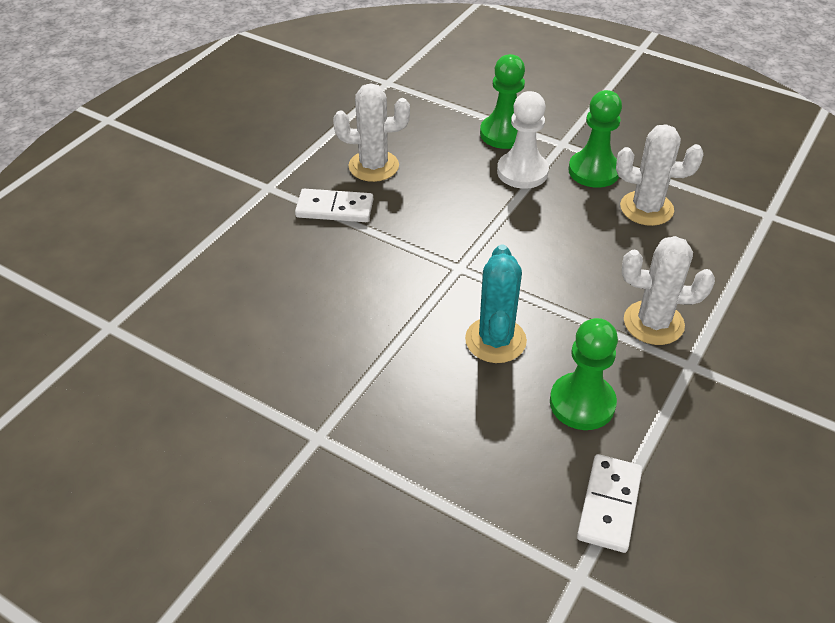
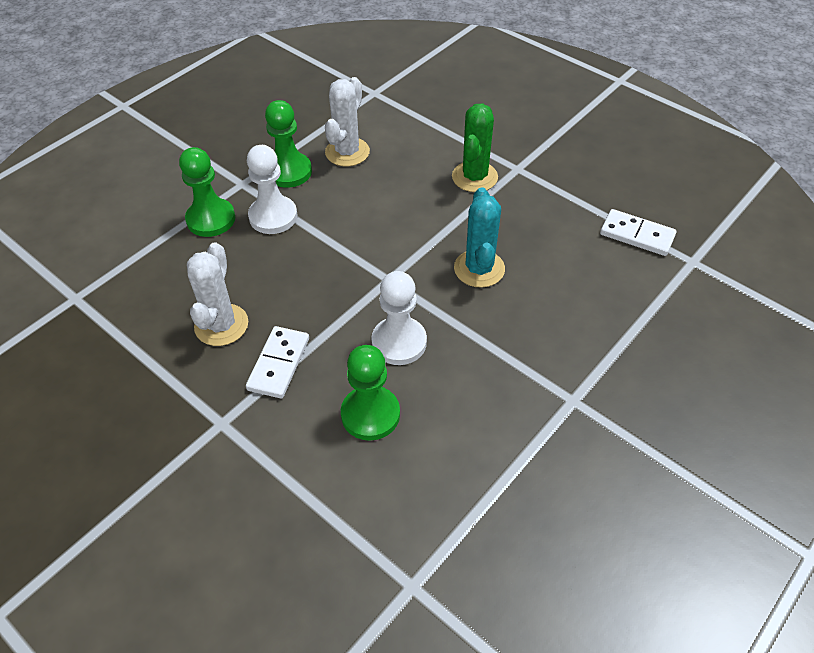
camera: 80 degrees left, 5 degrees up
(374, 286) = (399, 342): none -> white pawn
(495, 340) = (479, 269): turquoise cactus -> turquoise cactus turned 75 degrees clockwise
(582, 403) = (548, 231): green pawn -> green pawn (370, 414)
(653, 323) = (474, 177): white cactus -> green cactus

